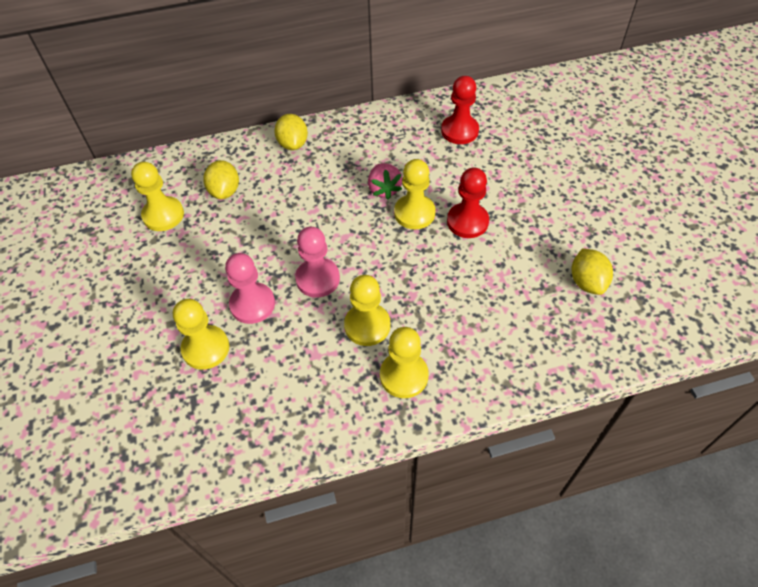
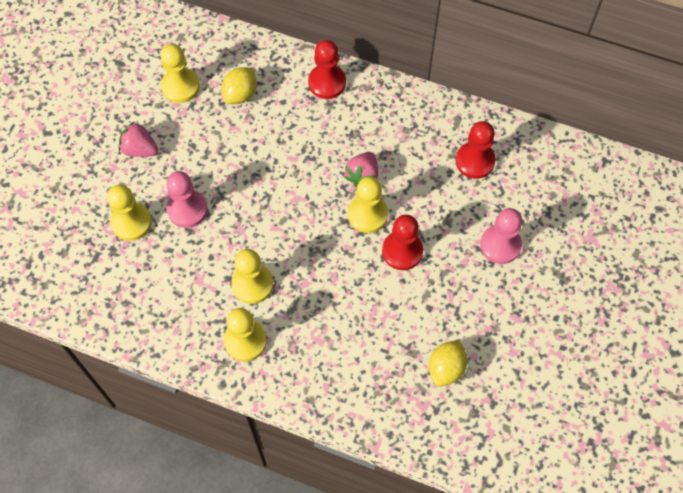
camera: 35 degrees right, 10 degrees up
(164, 284) = (140, 149): none -> pink strawberry
(293, 144) = (327, 82): yellow lemon -> red pawn
(318, 279) = (248, 221): pink pawn -> pink pawn (500, 245)

